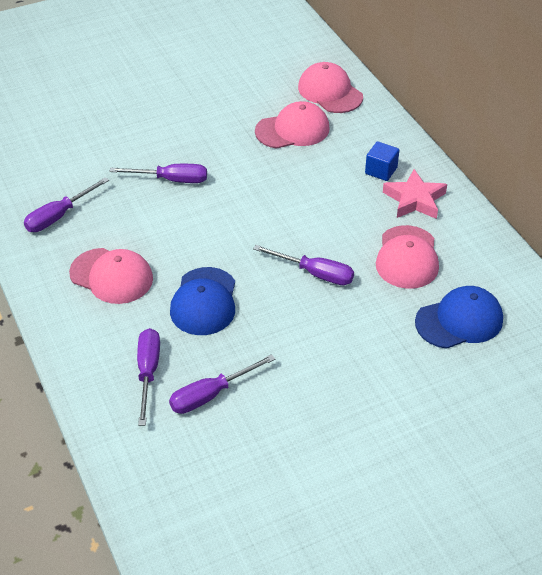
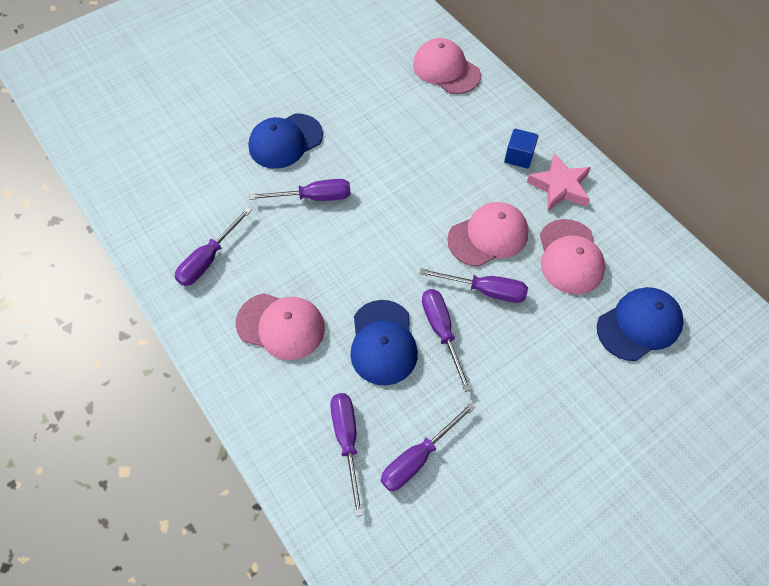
camera: 10 degrees left, 15 degrees up
(157, 132) = (285, 141): none -> blue cap
(262, 300) = (441, 331): none -> purple screwdriver
(292, 130) = (420, 120): pink cap -> pink cap (488, 236)

